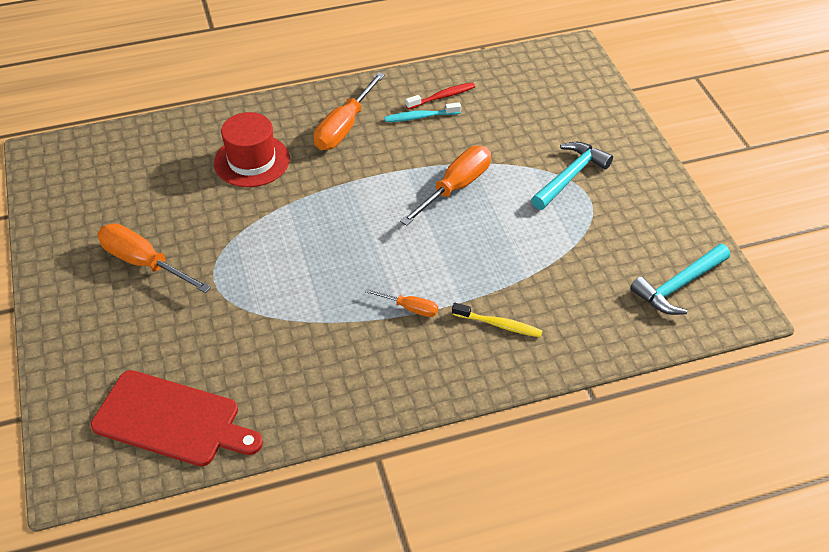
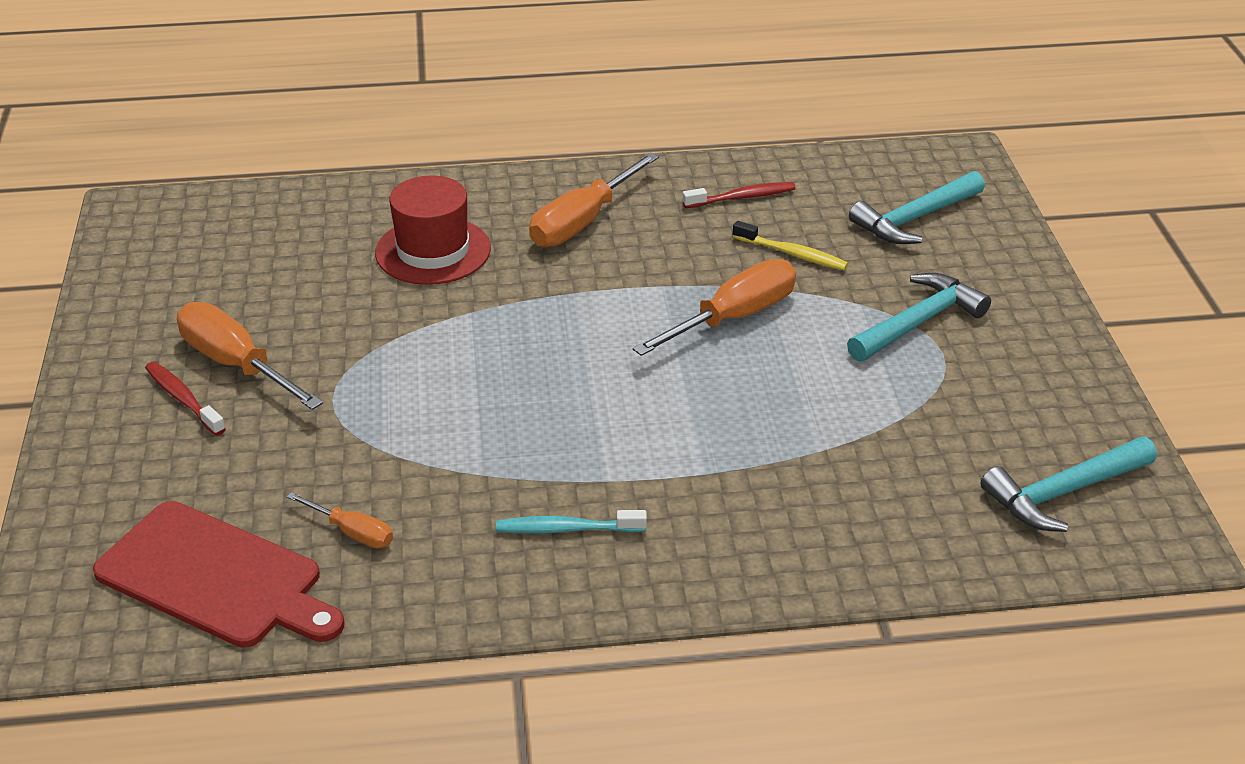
camera: 10 degrees right, 10 degrees down
(115, 293) = (183, 399): none -> red toothbrush
(410, 308) = (622, 472): orange screwdriver -> orange screwdriver (353, 533)
(420, 117) = (701, 220): turquoise toothbrush -> turquoise toothbrush (566, 529)
(499, 325) = (757, 512): yellow toothbrush -> yellow toothbrush (792, 254)
(553, 100) = (914, 219): none -> turquoise hammer

